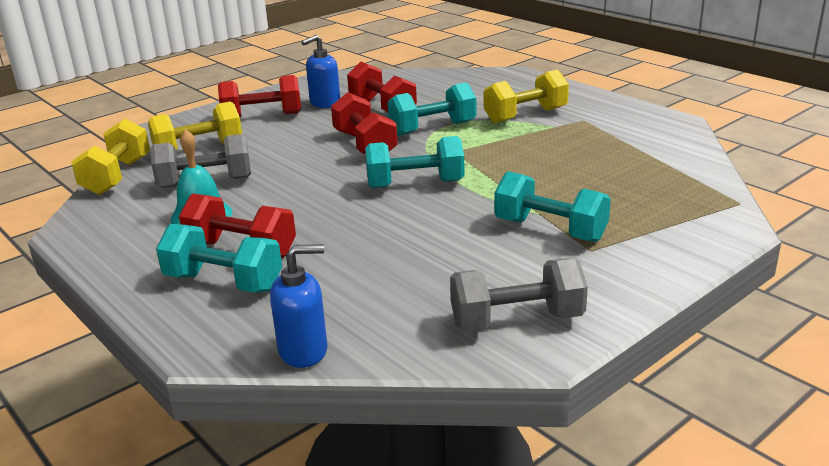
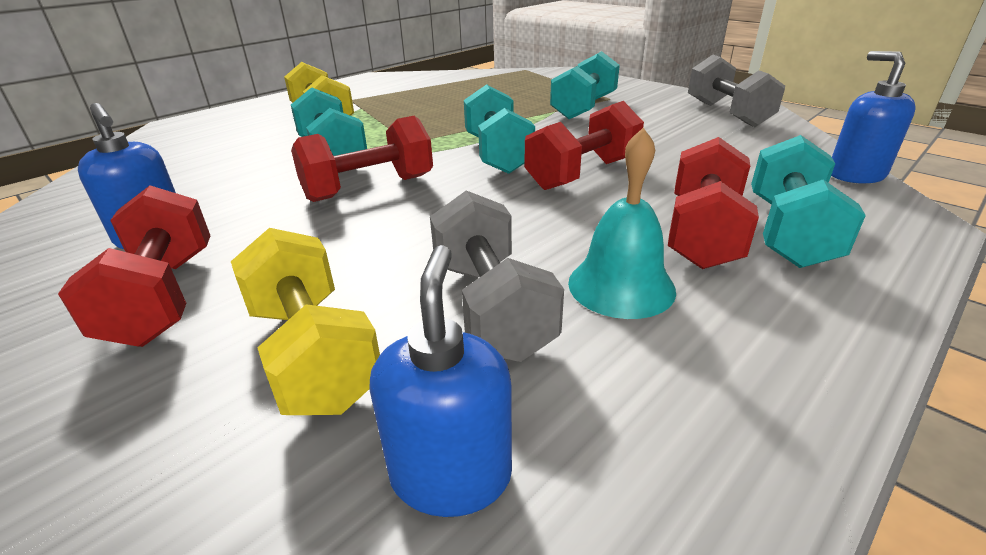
camera: 95 degrees left, 5 degrees up
(117, 176) = (451, 474): yellow dumbbell -> blue soap dispenser
(382, 107) = (224, 188): red dumbbell -> red dumbbell (582, 174)

